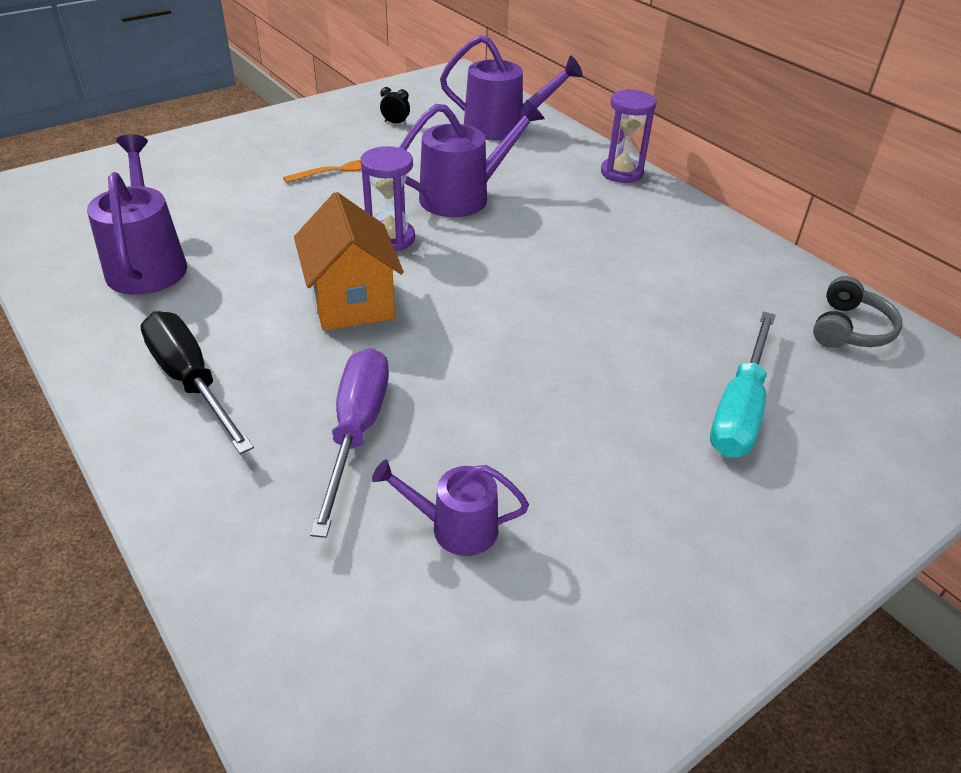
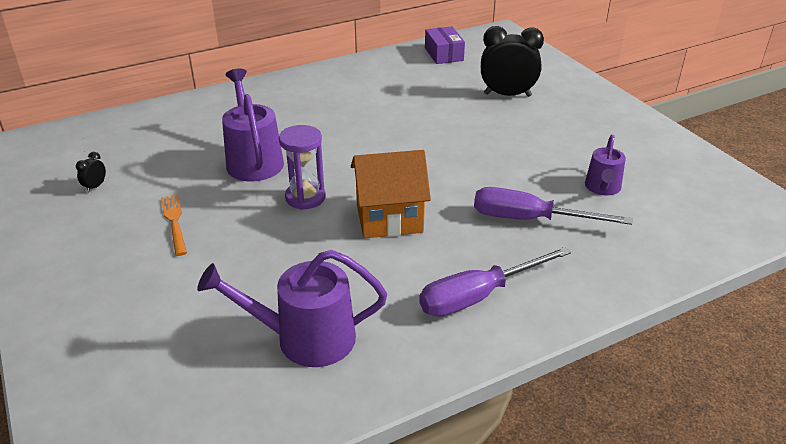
camera: 80 degrees left, 5 degrees down
(191, 381) = (478, 296): black screwdriver -> purple screwdriver
(502, 128) = (142, 132): purple watering can -> none
(621, 173) = (247, 91): purple hourglass -> none
(739, 409) = (507, 95): turquoise screwdriver -> black clock
(849, 329) = (444, 54): grey headphones -> purple box

